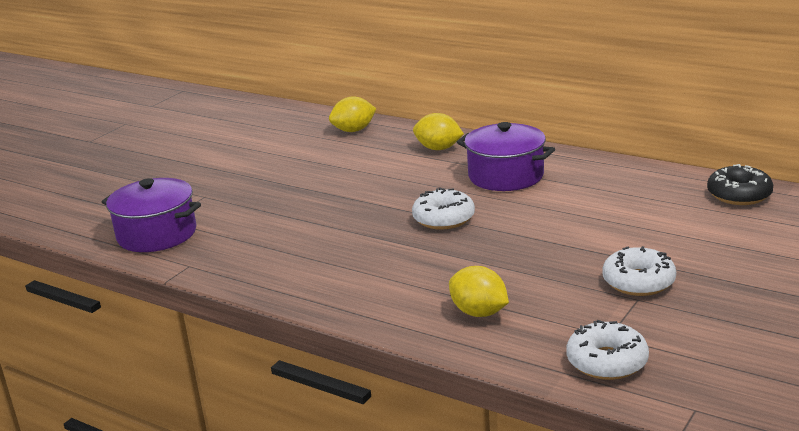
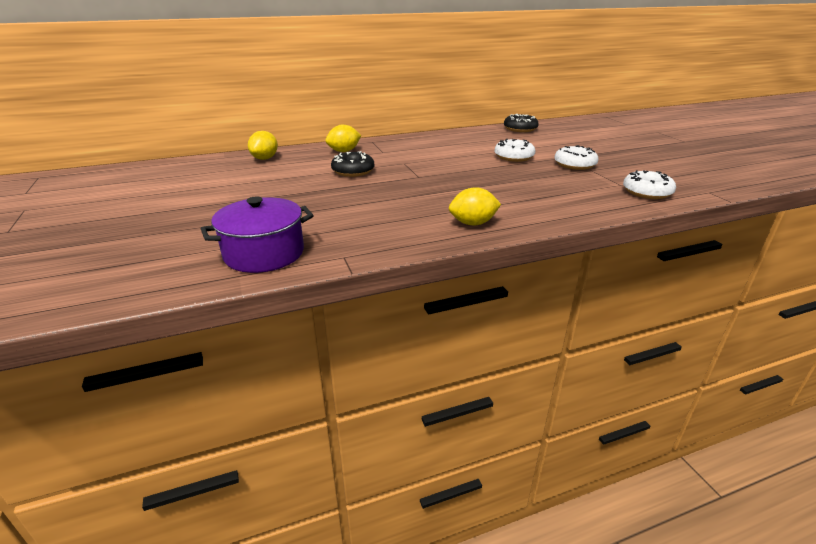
camera: 55 degrees left, 5 degrees up
(386, 180) = (353, 171): none -> black donut
(443, 218) = (433, 175): white donut -> white donut (514, 157)
(479, 312) = (559, 200): yellow lemon -> yellow lemon (473, 223)
(506, 176) = (412, 151): purple pot -> none

